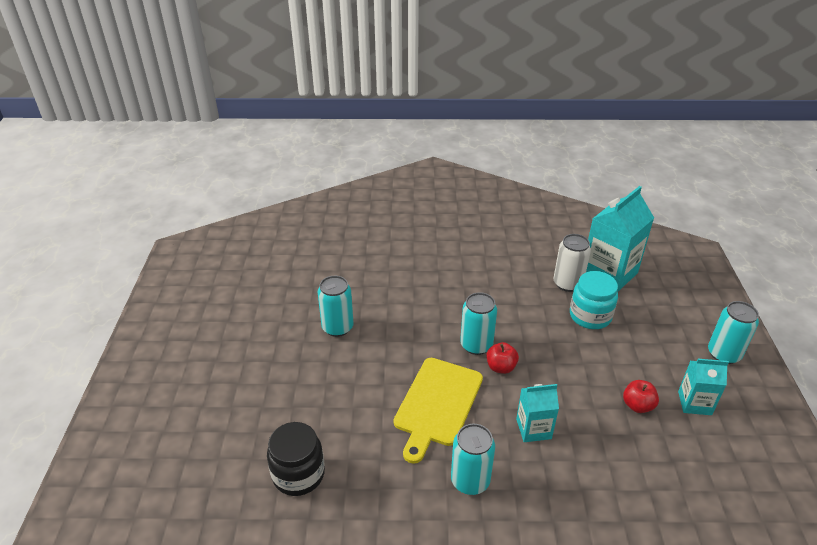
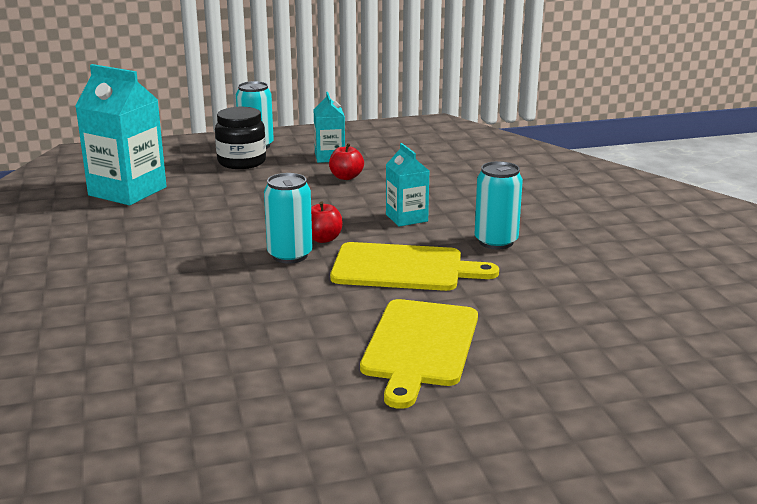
camera: 105 degrees left, 15 degrees down
(298, 474) = (570, 337): black jar -> black jar (242, 162)
(325, 387) = (420, 346): none -> yellow cutting board
(337, 327) = (291, 359): turquoise can -> none
(567, 283) = (151, 212): white can -> none
(590, 316) = (214, 199): turquoise jar -> none

